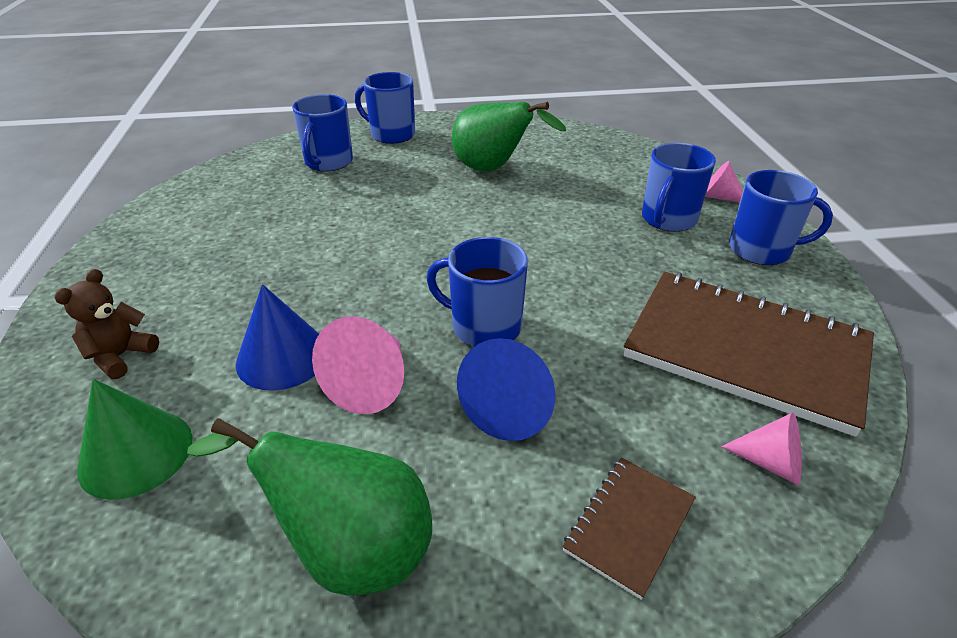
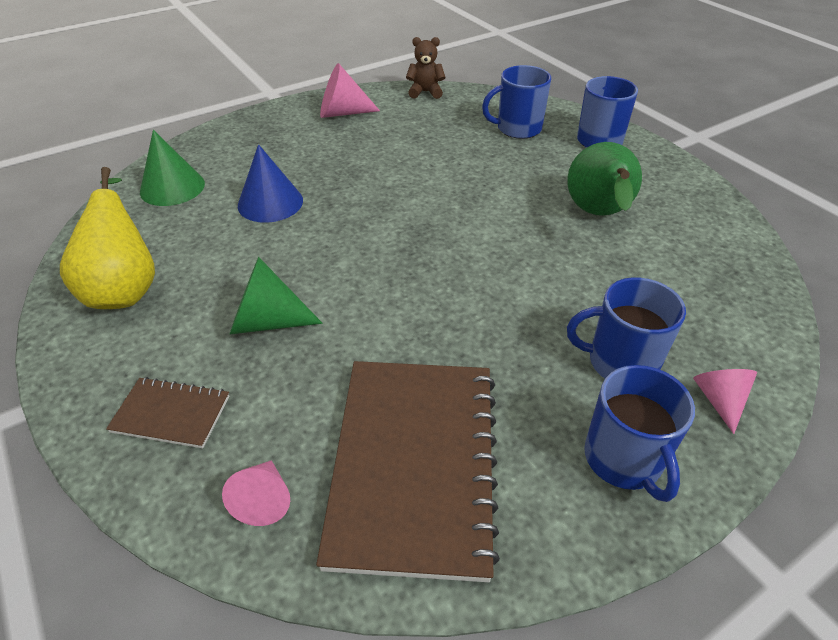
camera: 65 degrees right, 5 degrees up
(121, 356) = (243, 148): brown teddy bear -> brown teddy bear (425, 92)
(349, 549) = (125, 288): green pear -> yellow pear
(371, 383) = (262, 247): pink cone -> pink cone (342, 113)
(484, 326) = (351, 281): blue mug -> none
(511, 407) = (266, 321): blue cone -> green cone

